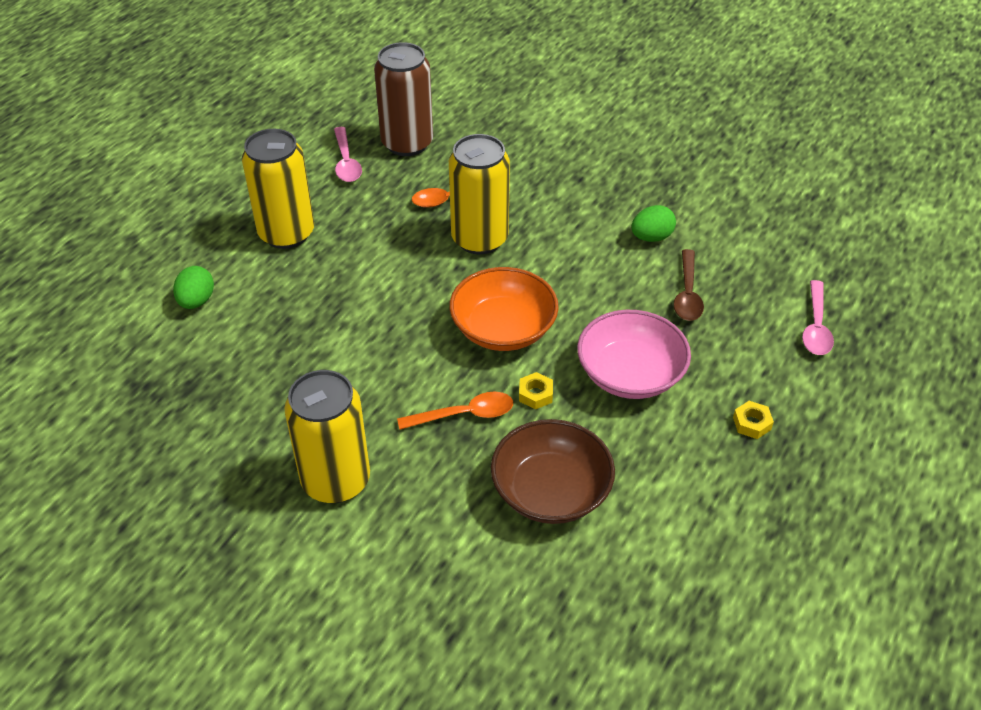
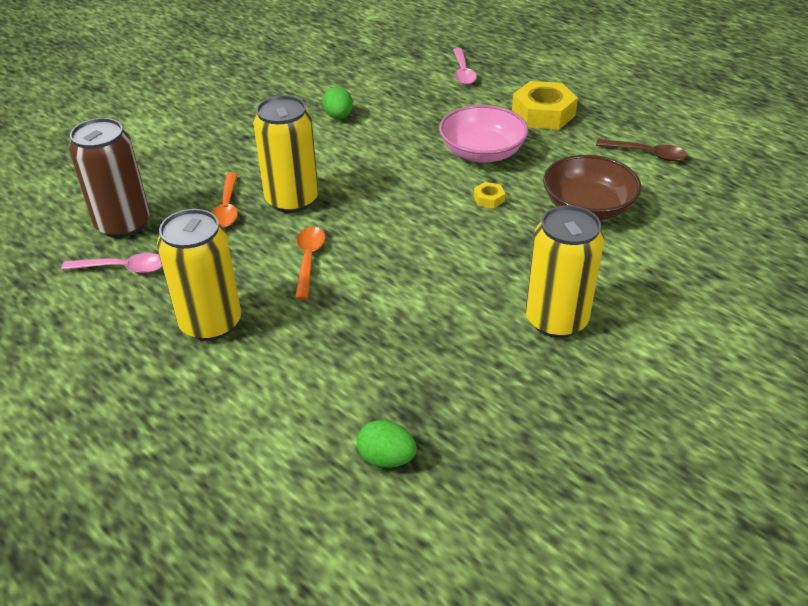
camera: 75 degrees left, 5 degrees down
(196, 301) = (282, 402): green egg -> green egg (386, 458)
(464, 414) = (500, 238): orange spoon -> orange spoon (308, 260)
(503, 329) = (410, 204): orange bowl -> none
(687, 294) = (409, 113): brown spoon -> brown spoon (647, 154)
(751, 423) = (543, 114): yellow nut -> yellow nut, size x2.26
(816, 326) = (463, 72): pink spoon -> pink spoon turned 60 degrees clockwise

